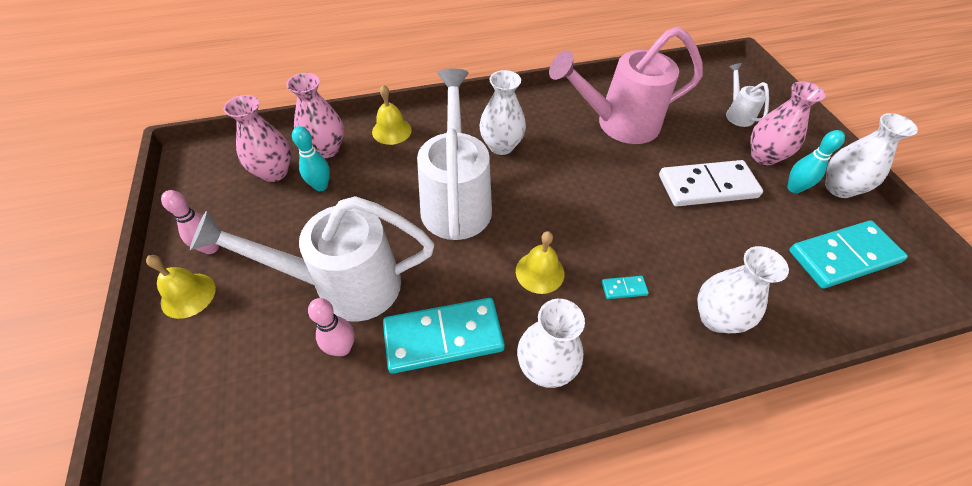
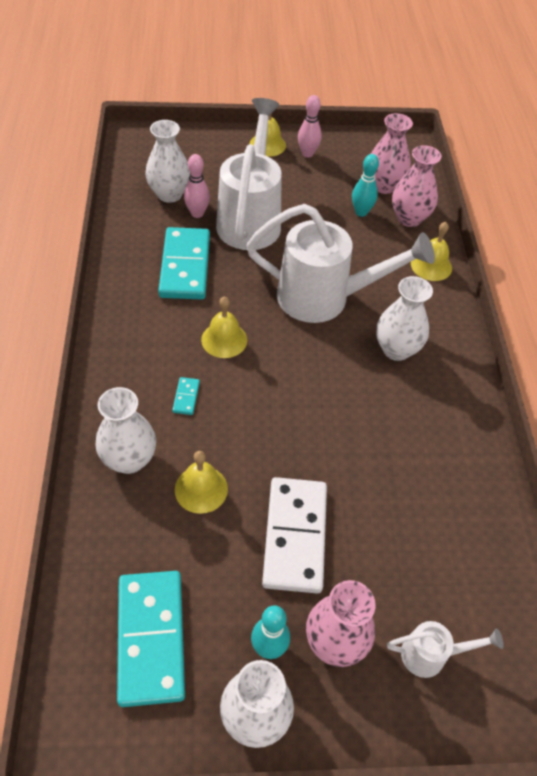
camera: 100 degrees right, 0 degrees up
(545, 367) = (136, 320): white vase -> white vase (169, 194)
(617, 124) = (422, 478): pink watering can -> none
(708, 253) = (201, 489): none -> yellow bell

